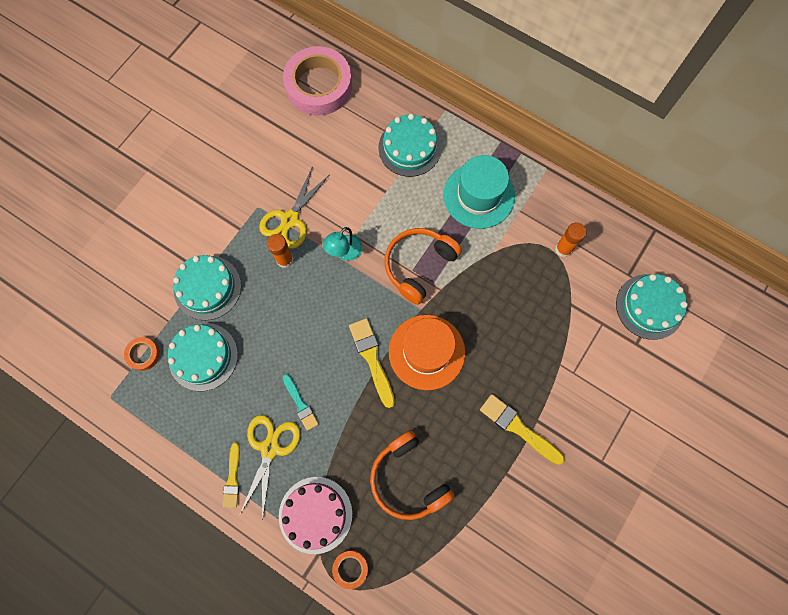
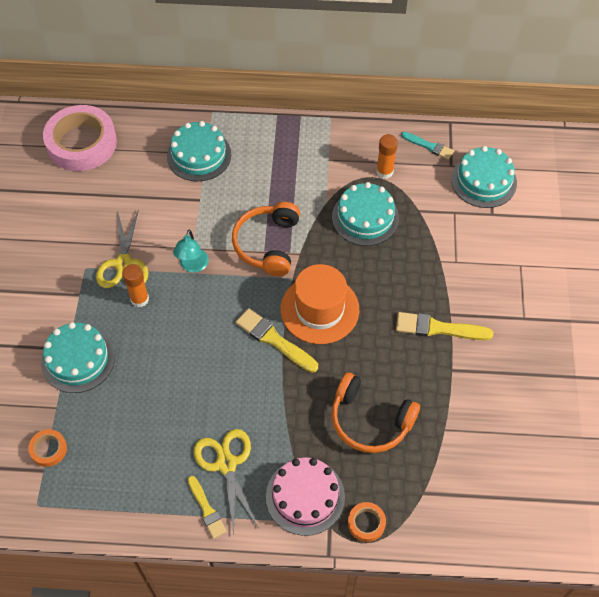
camera: 30 degrees left, 15 degrees down
(203, 356) = (111, 420): turquoise cake -> turquoise cake (365, 217)
(300, 404) = (231, 411): turquoise brush -> turquoise brush (429, 146)
(479, 195) = (285, 164): turquoise hat -> none

